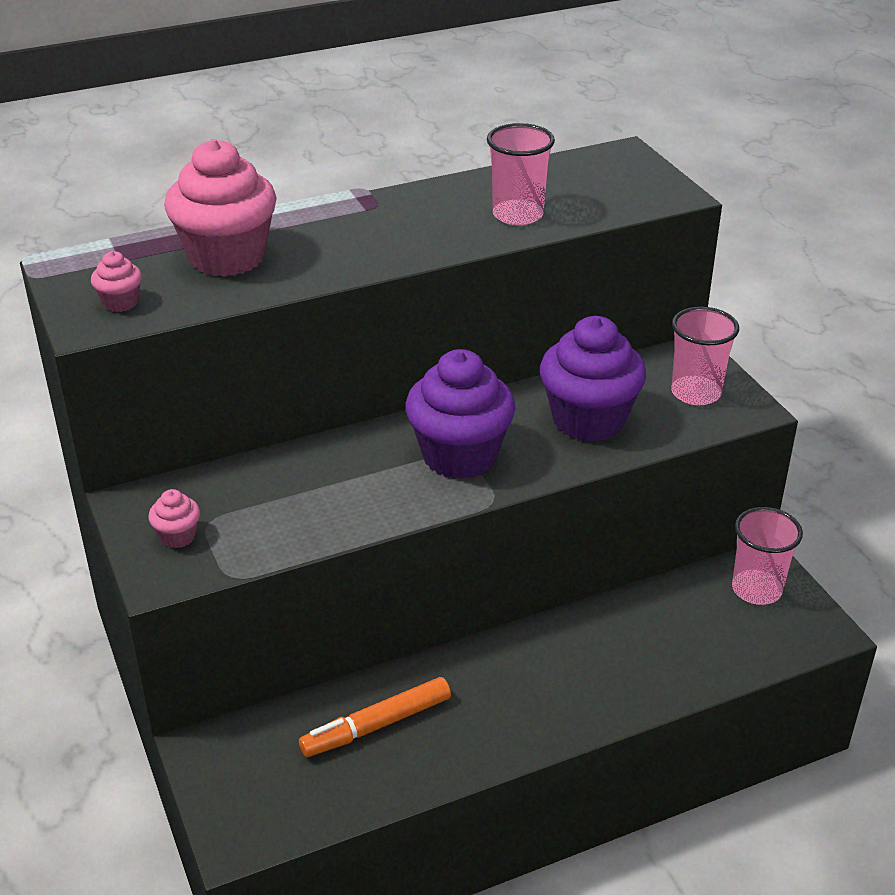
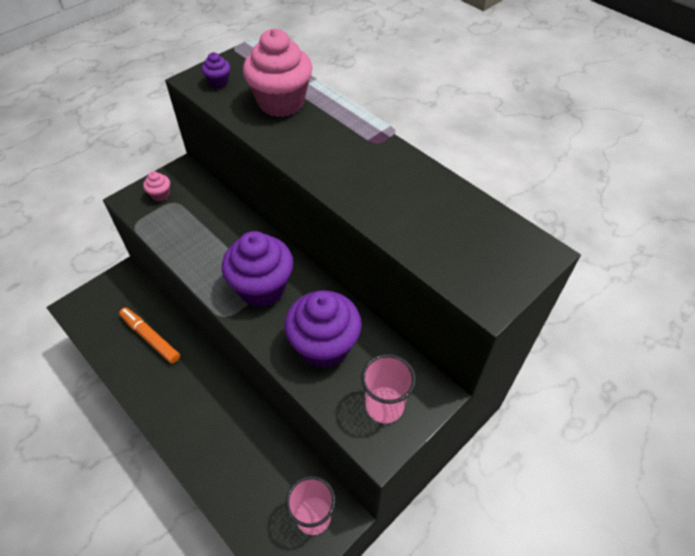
camera: 70 degrees right, 15 degrees up
(120, 302) = (219, 82): pink cupcake -> purple cupcake
(517, 215) = (401, 213): pink cup -> none

